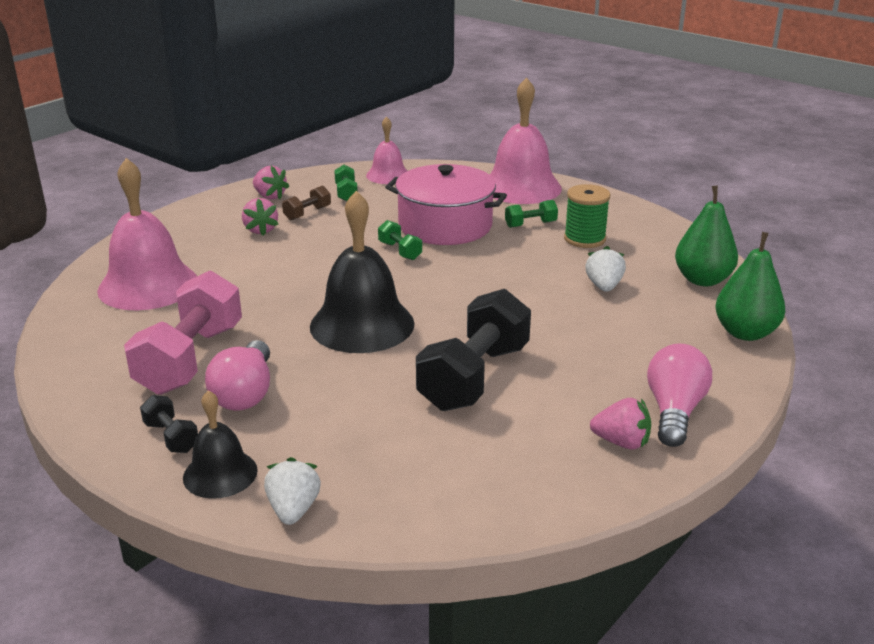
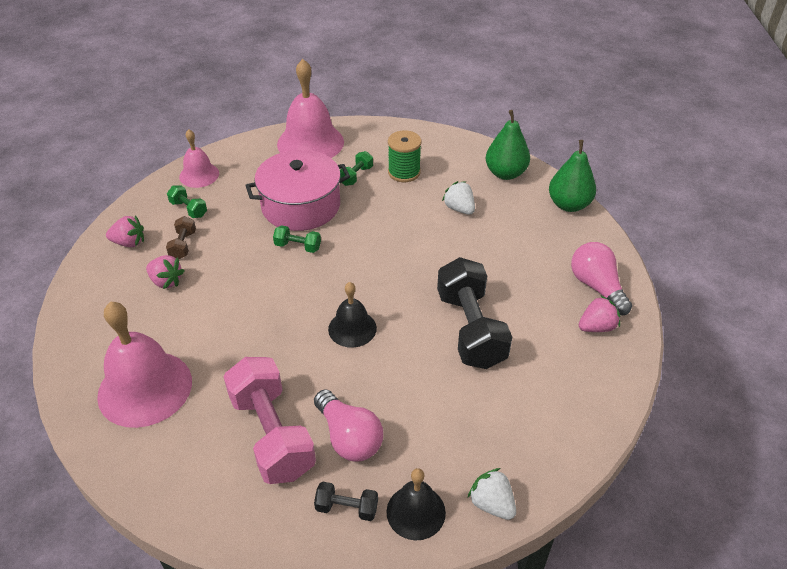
camera: 40 degrees left, 15 degrees up
(362, 324) = (352, 328): black bell -> black bell, size x0.56

